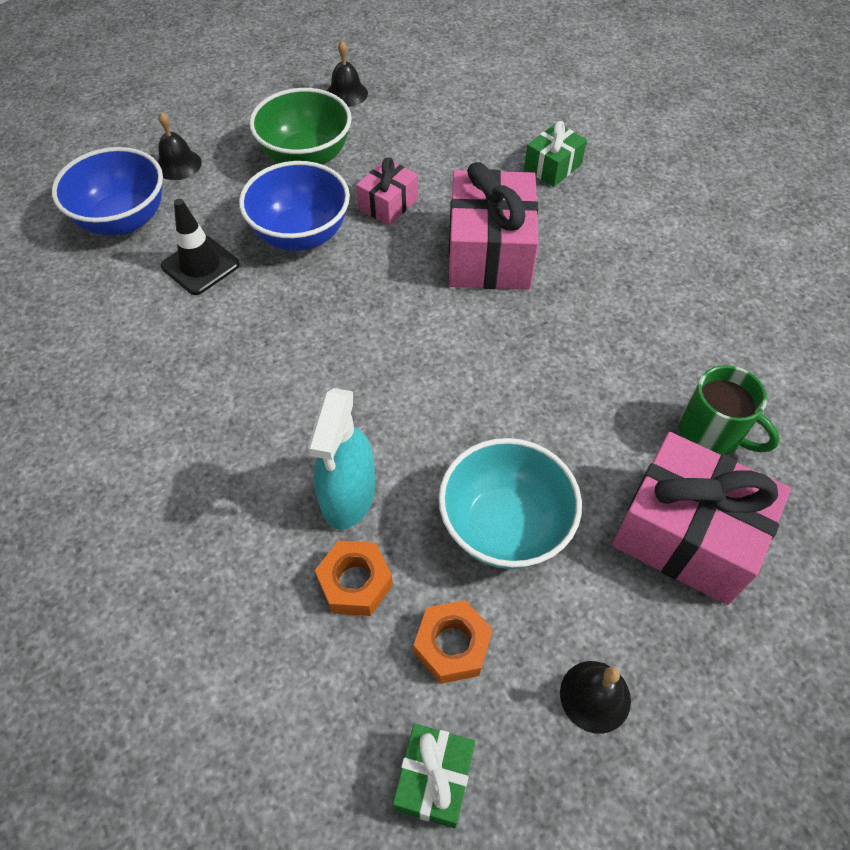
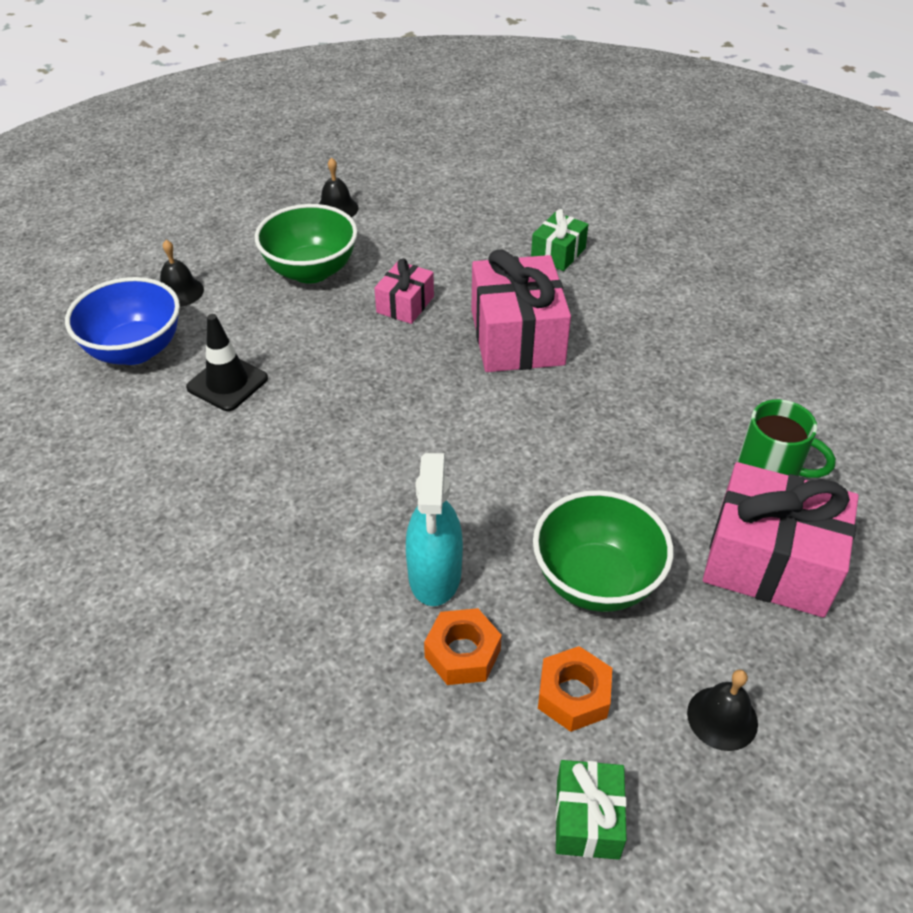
camera: 10 degrees left, 10 degrees down
(301, 235) = (324, 342): blue bowl -> none
(504, 527) = (596, 580): turquoise bowl -> green bowl

